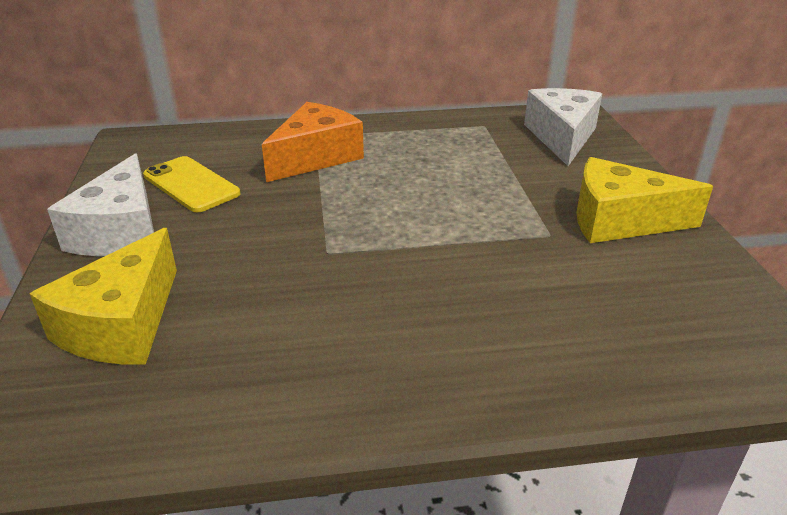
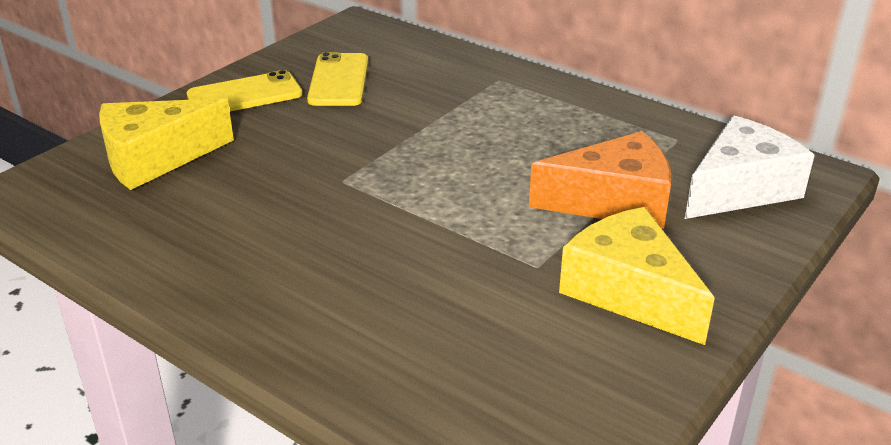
camera: 45 degrees right, 0 degrees up
(121, 231) = (245, 95): white cheese -> yellow phone
(315, 157) = (465, 99): orange cheese -> orange cheese (613, 202)

